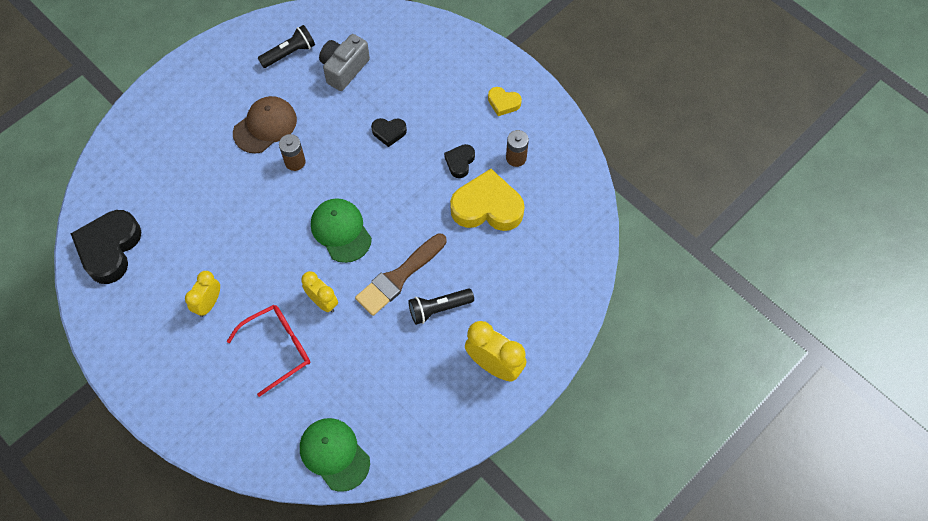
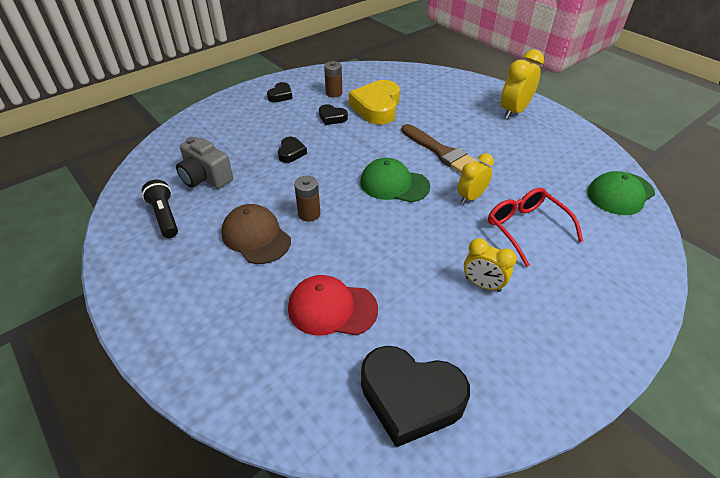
camera: 85 degrees left, 20 degrees down
(187, 192) = (332, 308): none -> red cap
(341, 231) = (394, 184): green cap -> green cap turned 45 degrees clockwise
(438, 309) = (470, 134): black flashlight -> none
(503, 103) = (280, 95): yellow heart -> black heart

